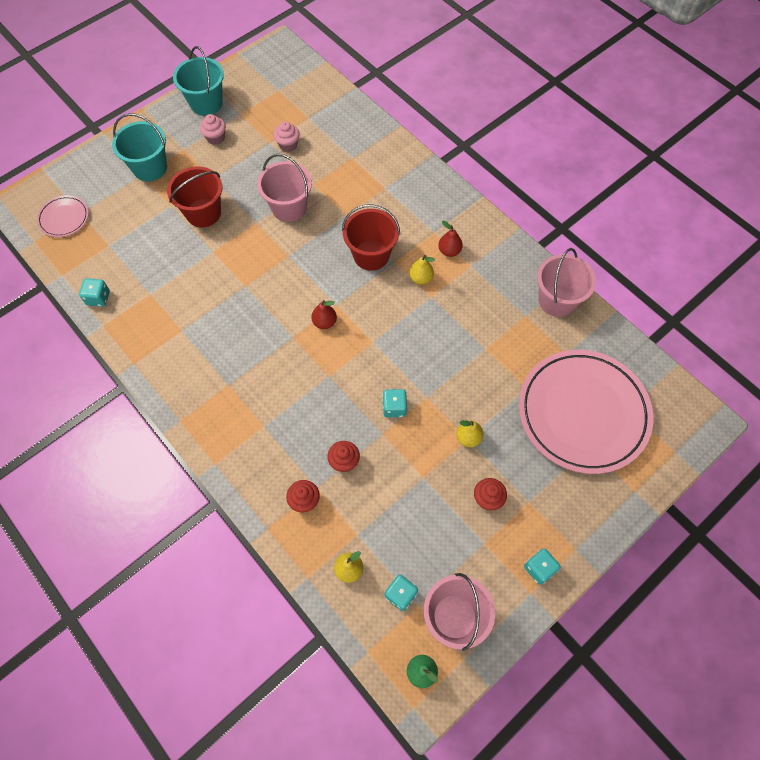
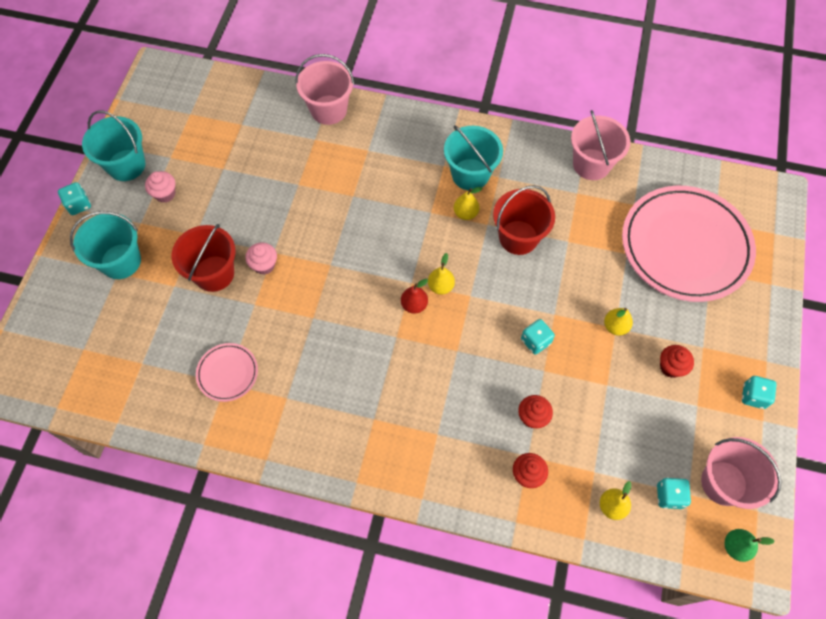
camera: 35 degrees left, 0 degrees up
(64, 218) = (70, 365): pink plate -> pink plate (227, 373)
(98, 298) = (176, 420): turquoise dice -> turquoise dice (79, 205)
(288, 145) = (244, 161): pink cupcake -> pink cupcake (264, 265)
(289, 208) = (294, 219): pink bucket -> pink bucket (328, 110)
(356, 321) = (440, 286): none -> yellow pear
(371, 255) = (406, 219): red bucket -> red bucket (518, 237)
(449, 251) = (470, 174): red pear -> turquoise bucket

